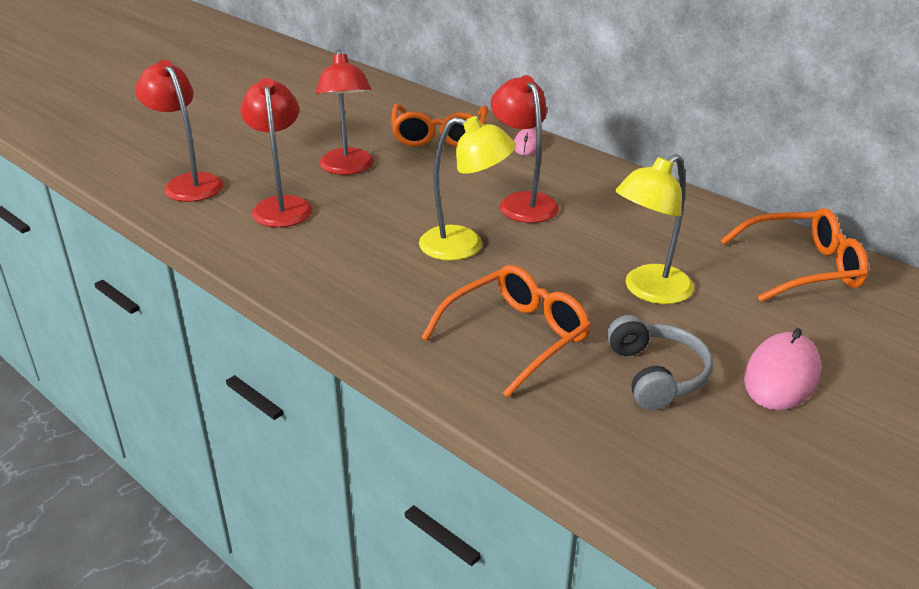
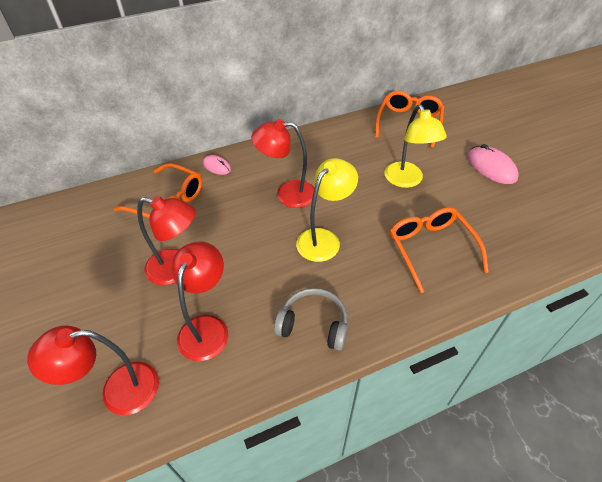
camera: 65 degrees left, 15 degrees up
(281, 206) = (207, 327): red lamp -> red lamp turned 90 degrees clockwise
(657, 374) = (480, 207): grey headphones -> grey headphones (313, 324)

